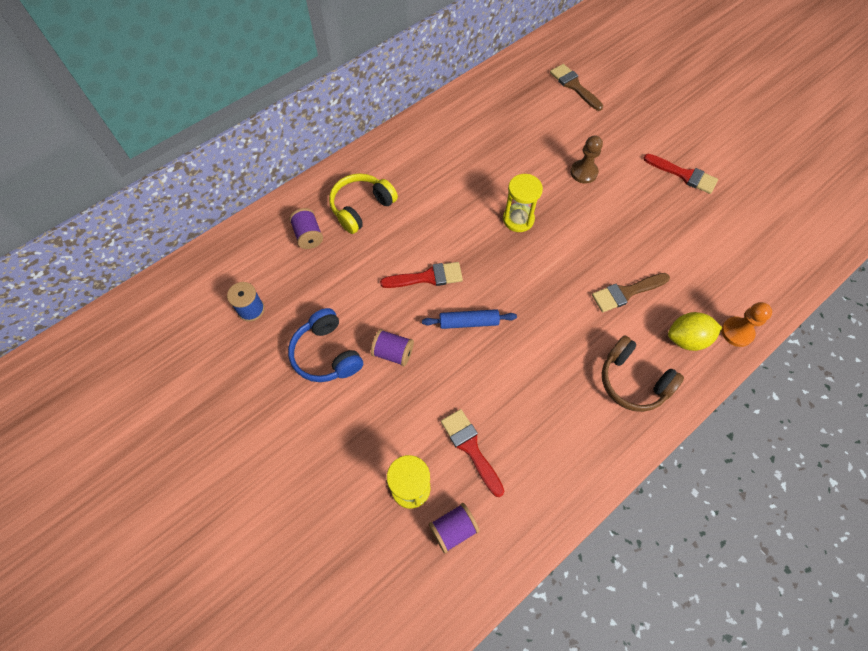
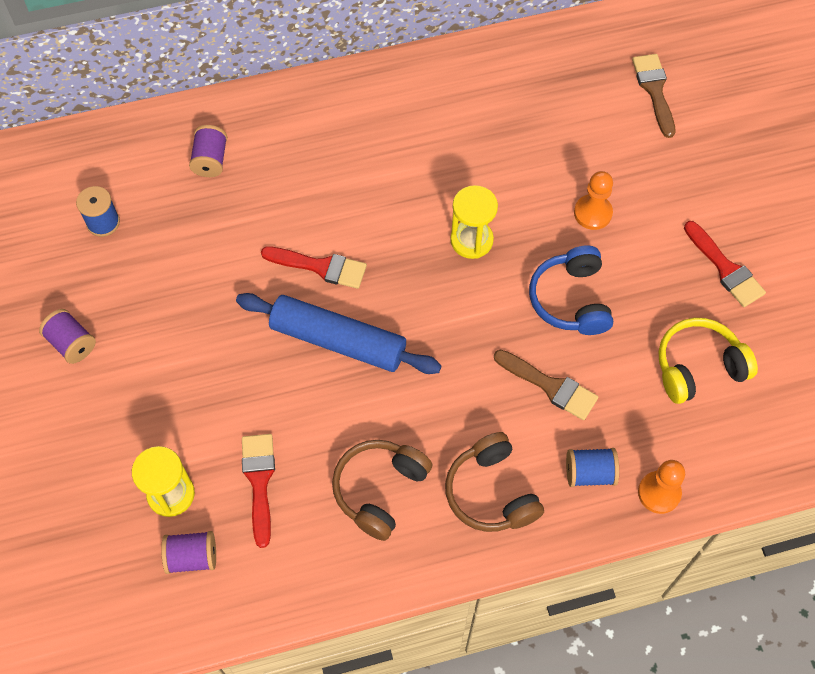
camera: 25 degrees right, 0 degrees up
(327, 354) = (159, 308): blue headphones -> blue headphones (571, 299)
(361, 208) = (290, 150): yellow headphones -> yellow headphones (698, 367)
(393, 353) = (232, 339): purple spool -> purple spool (72, 343)
(468, 322) = (338, 340): blue rolling pin -> blue rolling pin, size x1.78
(558, 414) = (380, 490): none -> brown headphones
(583, 172) = (593, 213): brown pawn -> orange pawn
(626, 292) = (550, 386): brown brush -> brown brush turned 150 degrees counterclockwise
(686, 339) = (589, 473): yellow lemon -> blue spool

